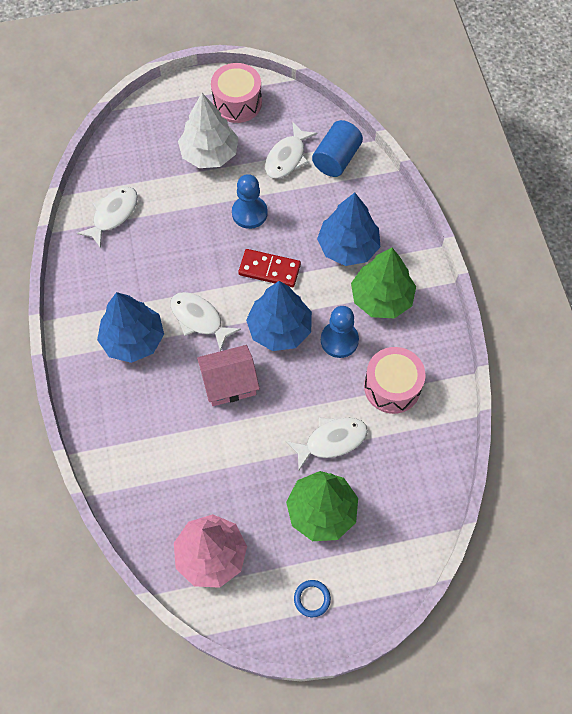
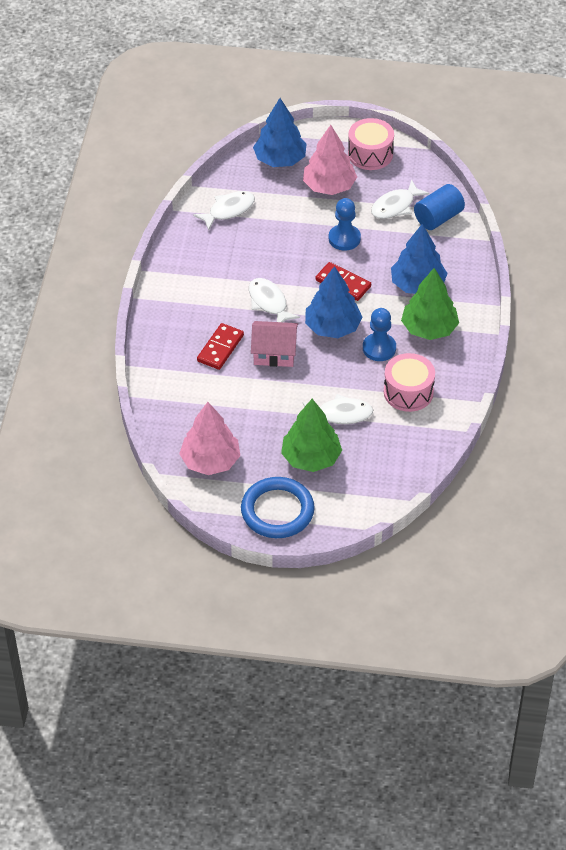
camera: 20 degrees right, 15 degrees down
(133, 339) = (209, 302): blue tree -> blue tree (280, 159)
(167, 396) = (220, 348): none -> red domino
(209, 154) = (329, 186): white tree -> pink tree
(312, 599) = (277, 511): blue ring -> blue ring, size x2.39

